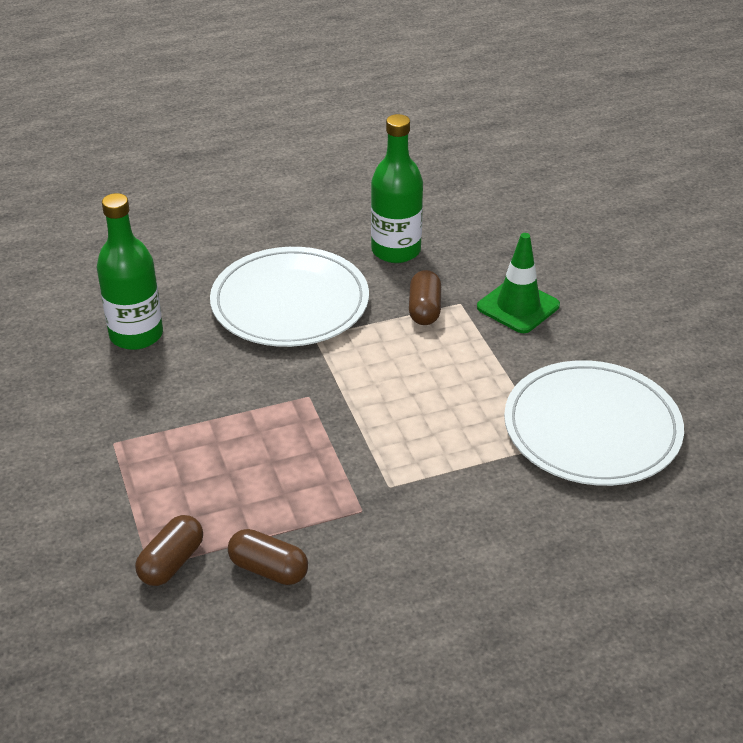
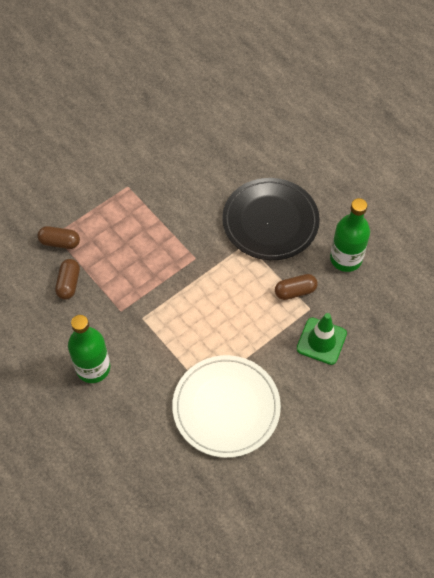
camera: 70 degrees right, 20 degrees up
(136, 335) = (211, 161): green bottle -> green bottle (93, 368)
(290, 302) = (270, 221): white plate -> black plate

